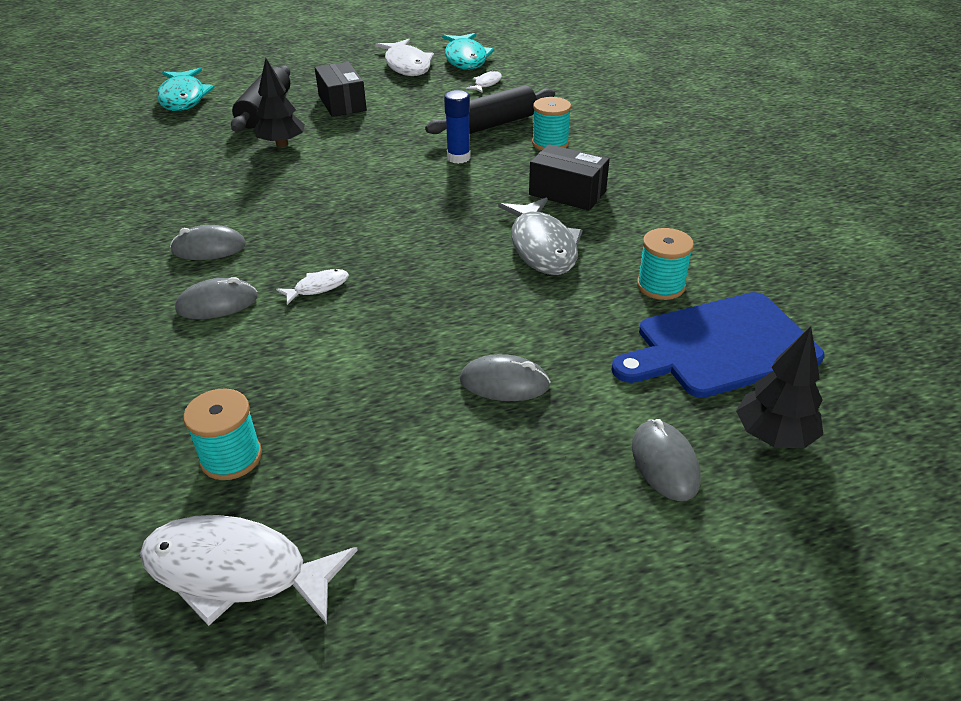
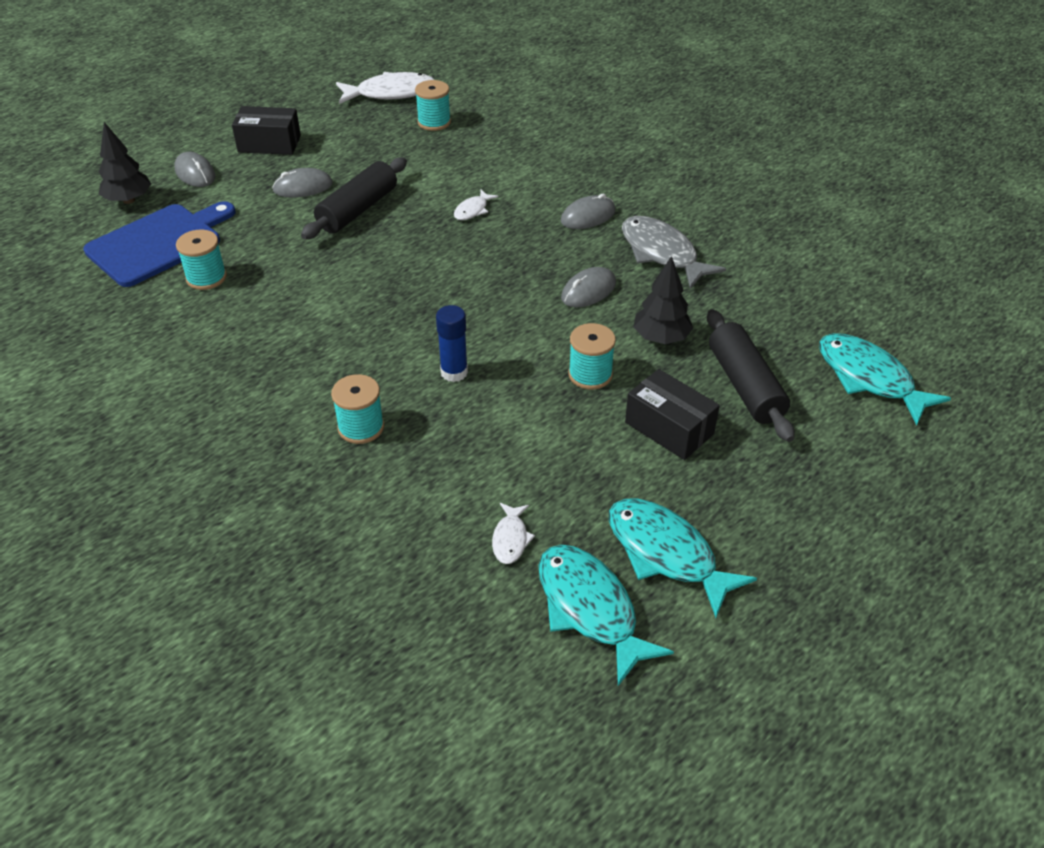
camera: 155 degrees right, 5 degrees up
(217, 303) = (531, 183): grey mouse -> grey mouse (588, 291)
(359, 136) = (590, 374): none -> turquoise spool
(407, 65) = (666, 554): white fish -> turquoise fish
(492, 125) = (448, 442): black rolling pin -> black rolling pin (357, 210)
(542, 246) = (316, 287): grey fish -> grey fish (662, 253)
(567, 193) = (314, 354): black box -> black box (269, 144)

